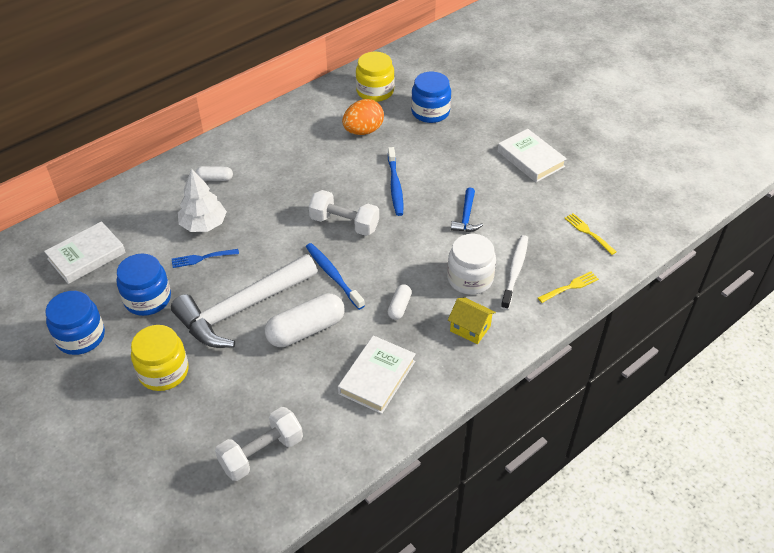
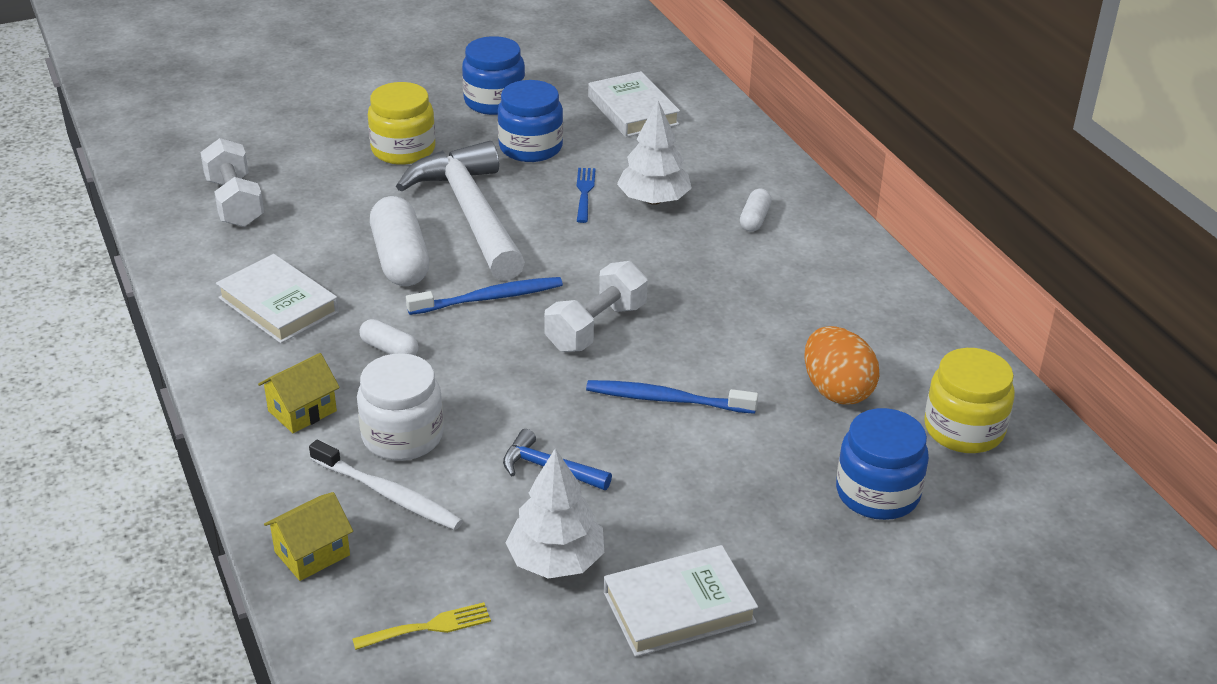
camera: 105 degrees right, 10 degrees down
(525, 201) = (556, 561): none -> white tree
(569, 287) = (312, 553): yellow fork -> yellow house

